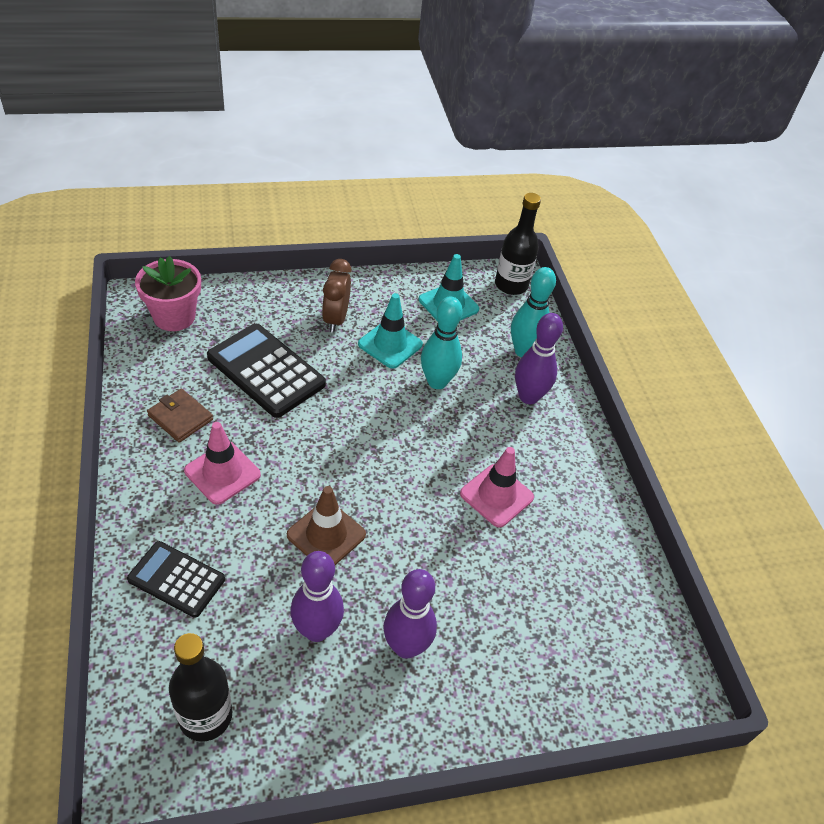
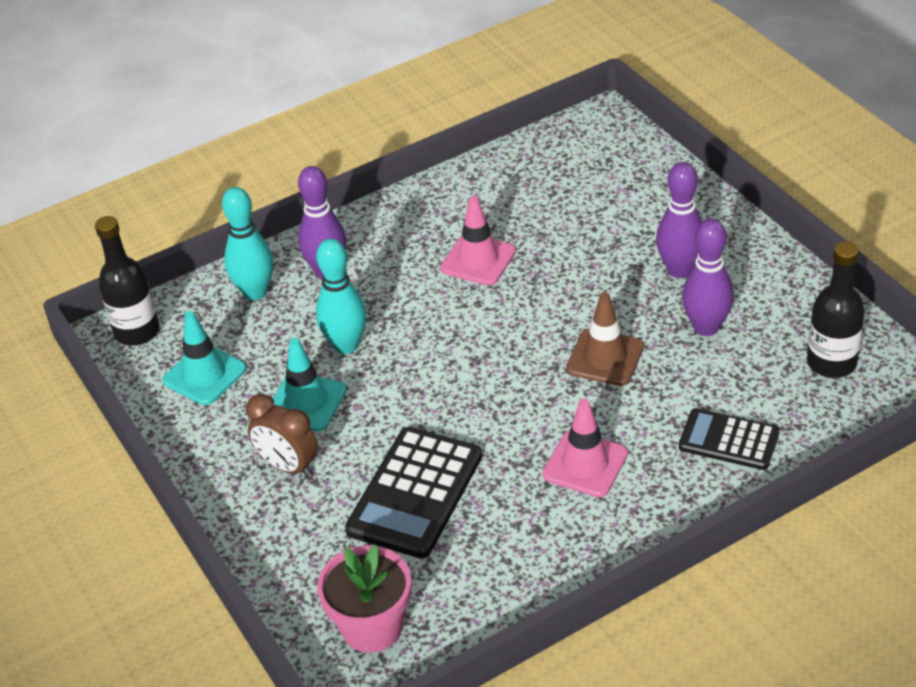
camera: 100 degrees left, 5 degrees down
(176, 579) = (728, 440): black calculator -> black calculator turned 105 degrees clockwise
(180, 417) = (534, 535): brown wallet -> none
(335, 319) = (288, 466): brown clock -> brown clock turned 45 degrees clockwise

